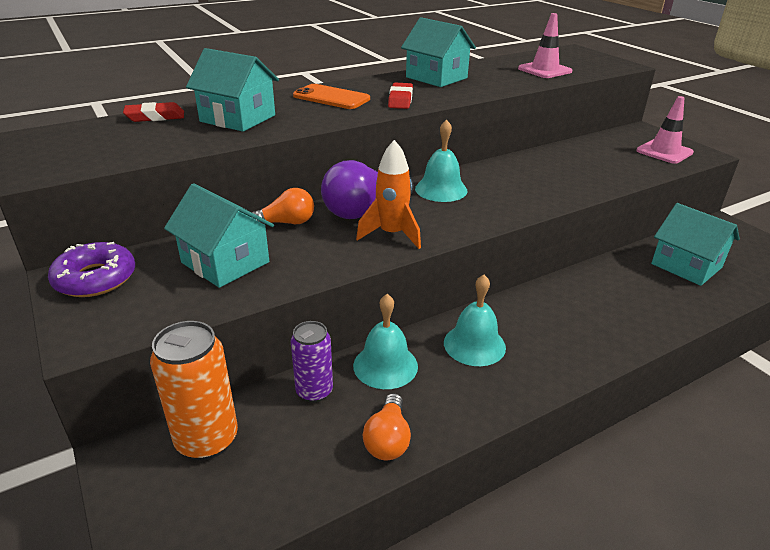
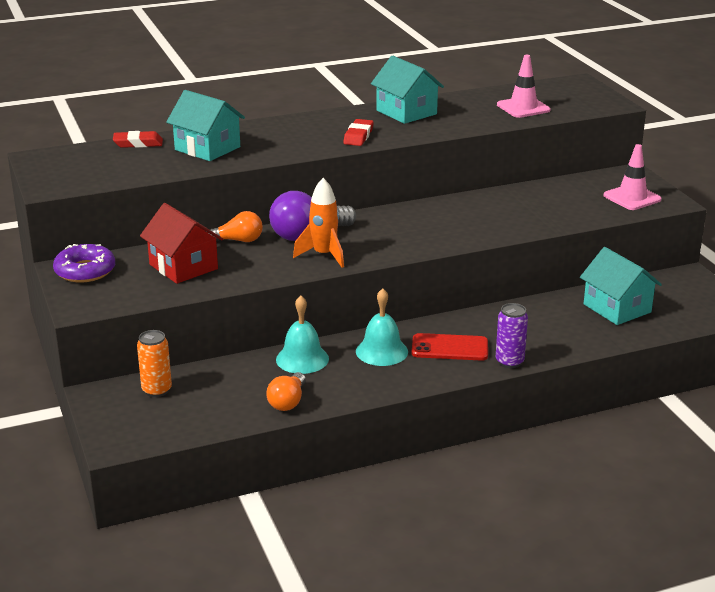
camera: 10 degrees right, 5 degrees down
(207, 440) = (157, 390): orange can -> orange can, size x0.65
(225, 262) = (183, 267): turquoise house -> red house
(314, 391) = (241, 370): purple can -> purple can (509, 362)
(331, 97) = (295, 131): orange phone -> none
(441, 189) = (385, 221): turquoise bell -> none
(548, 332) = (449, 348): none -> red phone

